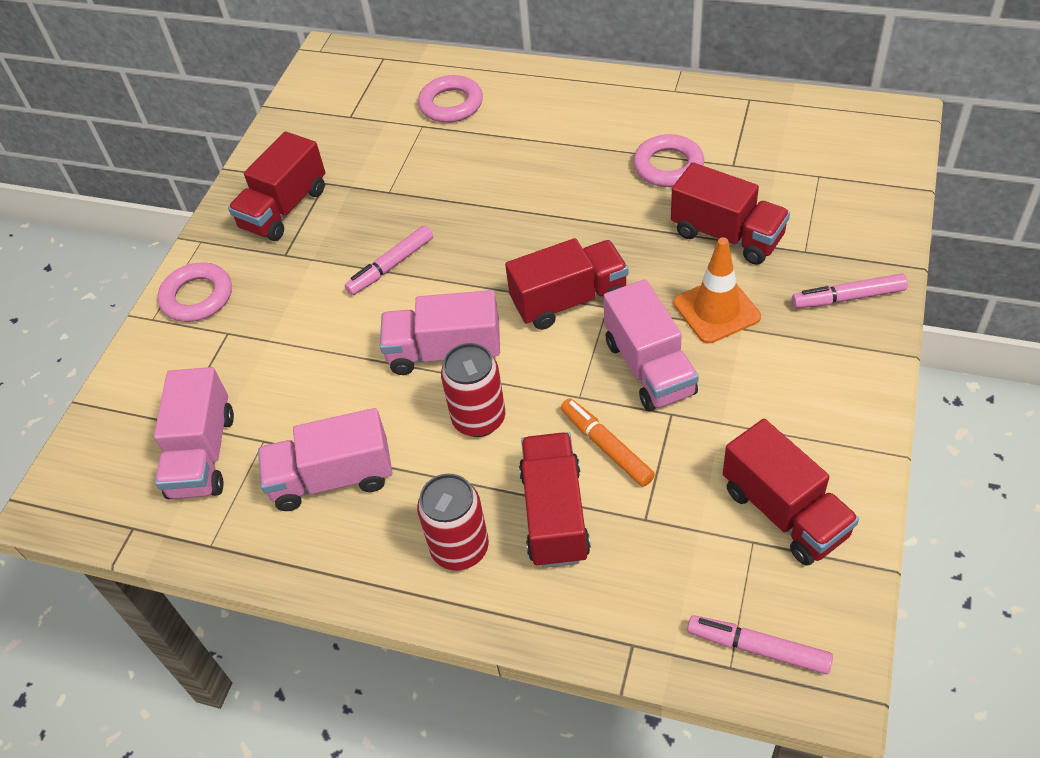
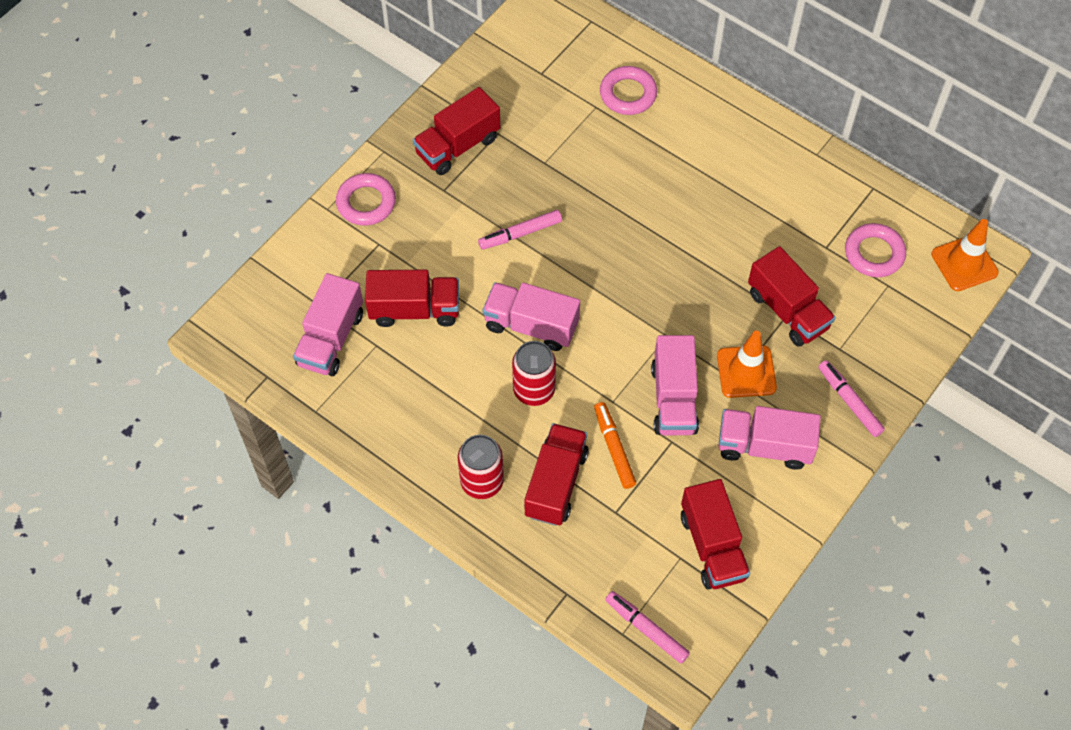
camera: 15 degrees right, 10 degrees up
(332, 478) = (415, 394): pink truck -> pink truck (764, 446)
(569, 300) = (641, 319): red truck -> red truck (415, 309)
(668, 166) = (774, 227): pink ring -> pink ring (874, 253)
(848, 297) = (849, 401): pink marker -> pink marker turned 45 degrees clockwise
(883, 130) = (964, 263): none -> orange traffic cone

